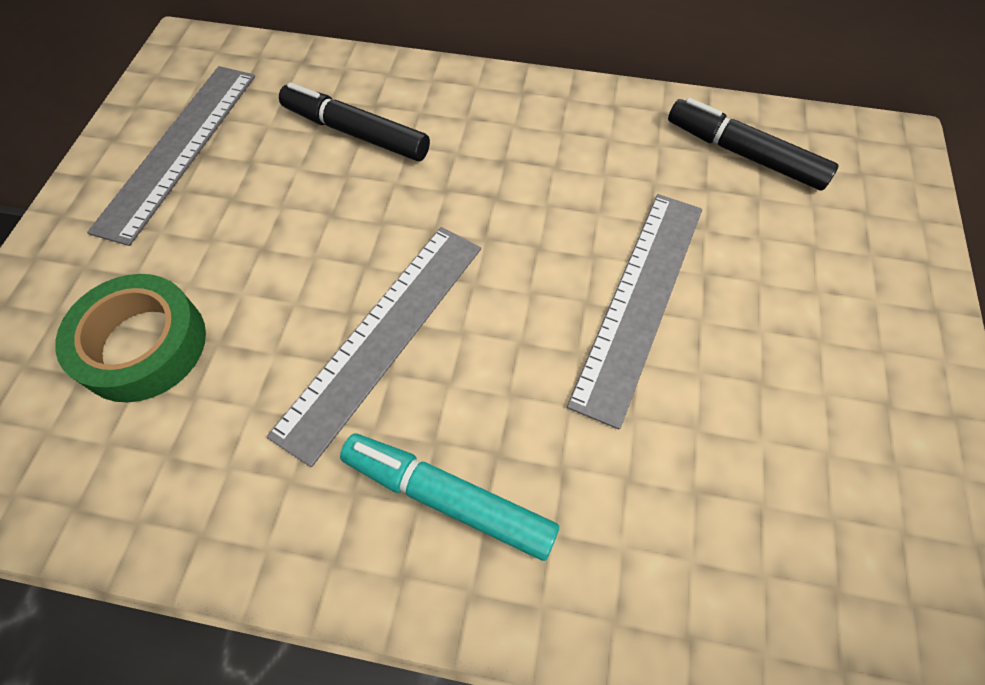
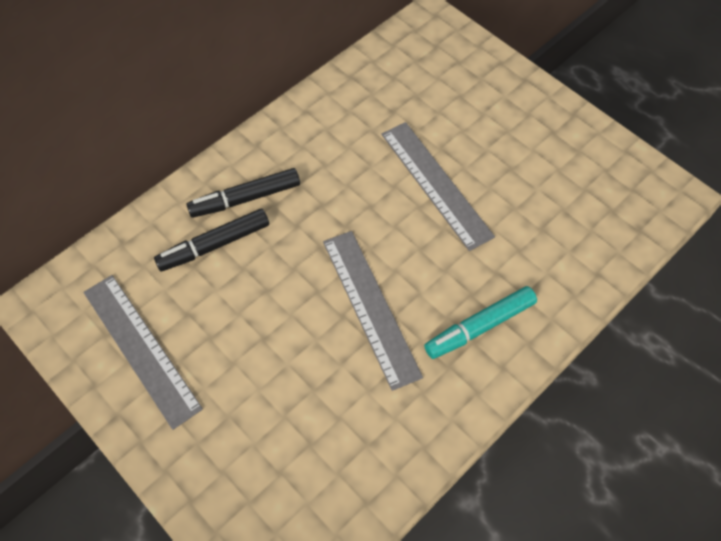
camera: 55 degrees left, 0 degrees up
(143, 345) = (285, 429): green tape -> none
(744, 154) = (387, 80): black marker -> black marker (246, 198)

